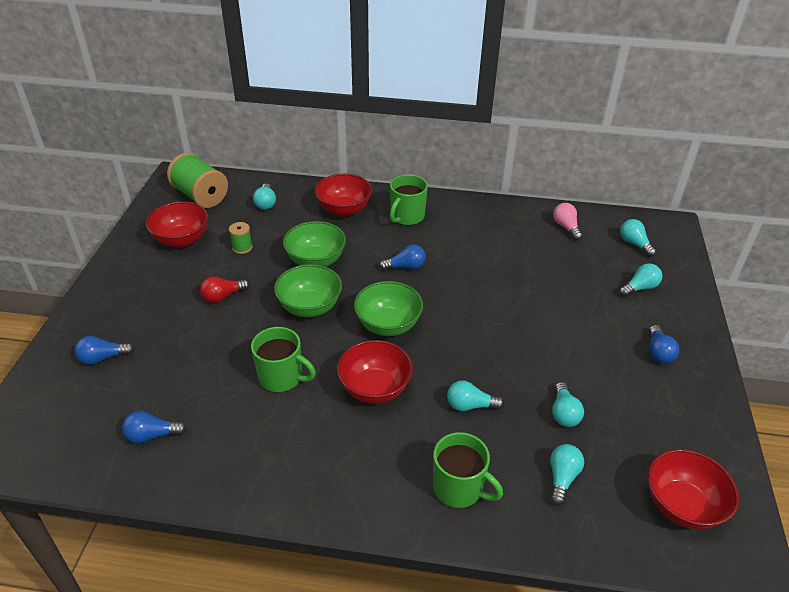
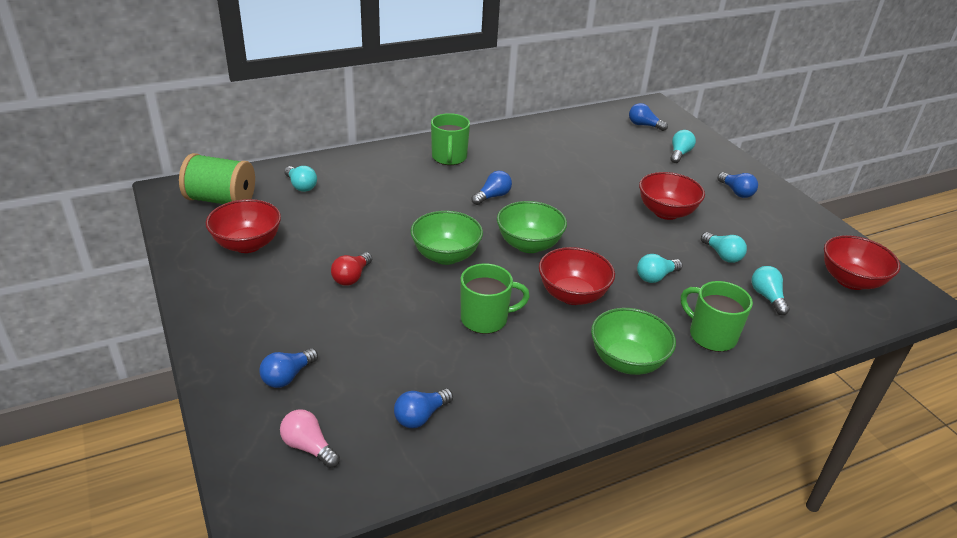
camera: 35 degrees left, 5 degrees down
(242, 247) = (321, 230): green spool -> none
(316, 261) = (408, 218): green bowl -> green bowl (627, 361)
(344, 210) = (385, 169): red bowl -> red bowl (666, 212)
(459, 488) = (711, 335): green mug -> green mug turned 135 degrees counterclockwise
(566, 227) = (584, 128): pink light bulb -> pink light bulb (309, 447)
(634, 244) = (644, 125): turquoise light bulb -> blue light bulb

